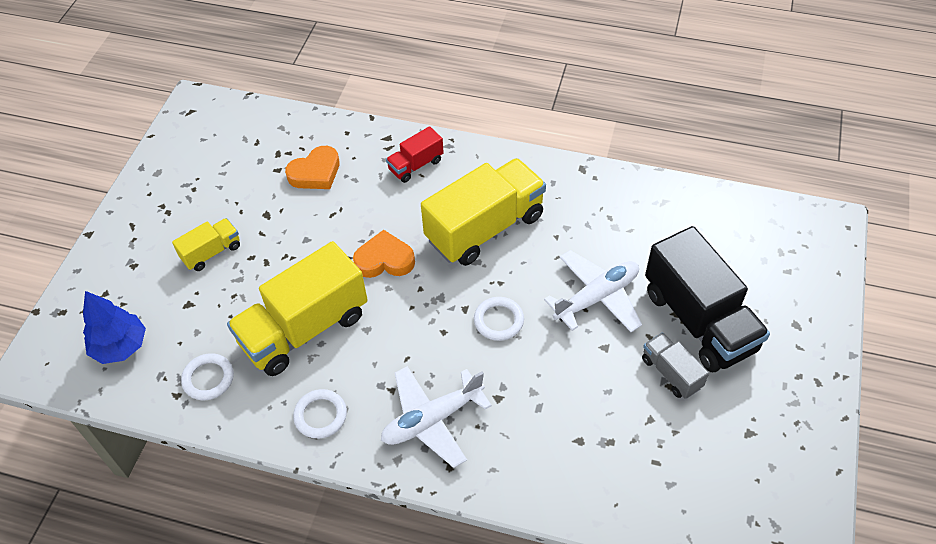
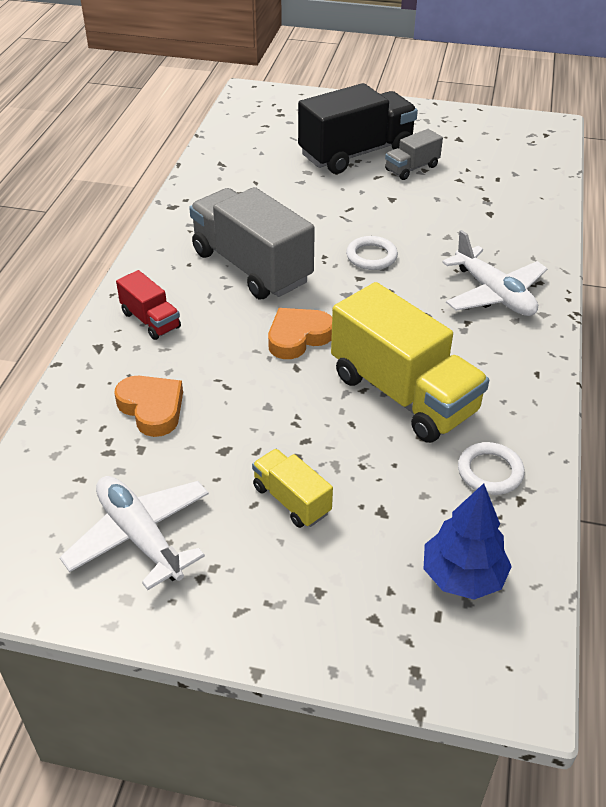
camera: 95 degrees left, 10 degrees down
(320, 415) = (512, 370): white ring -> none
(384, 260) = (298, 337): orange heart -> orange heart turned 60 degrees clockwise
(485, 228) = (251, 267): yellow truck -> grey truck
(596, 297) = (337, 201): white plane -> white plane (140, 536)

